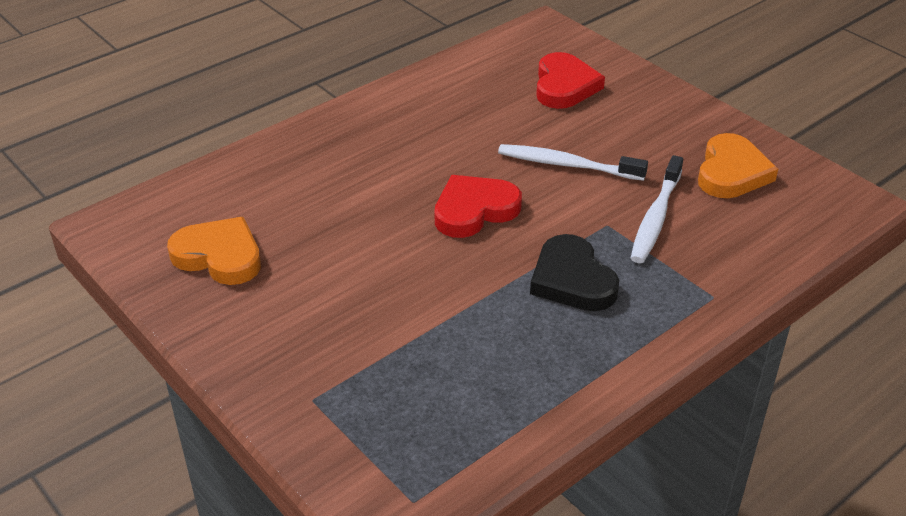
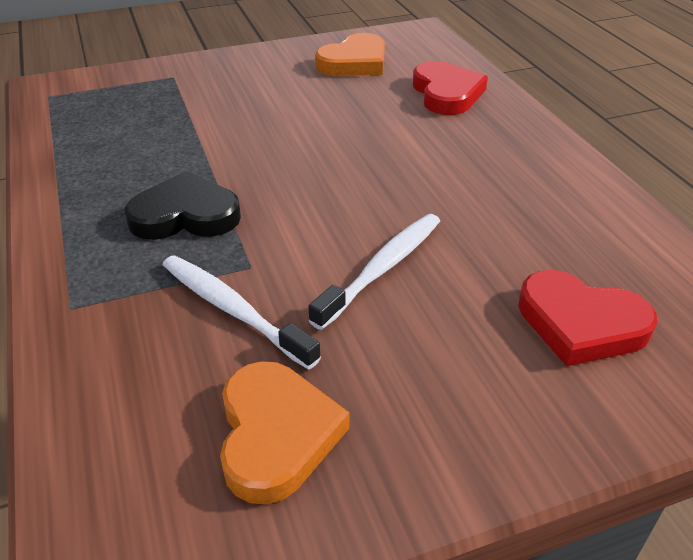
camera: 110 degrees right, 0 degrees up
(474, 210) = (336, 183): red heart -> red heart (446, 93)
(731, 172) = (276, 434): orange heart -> orange heart turned 135 degrees counterclockwise

